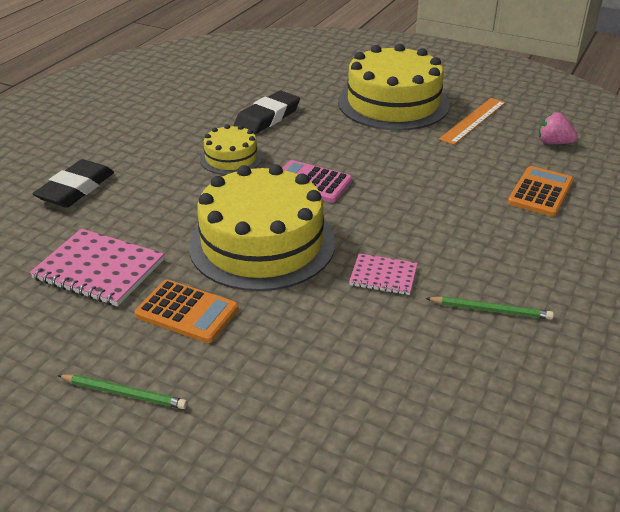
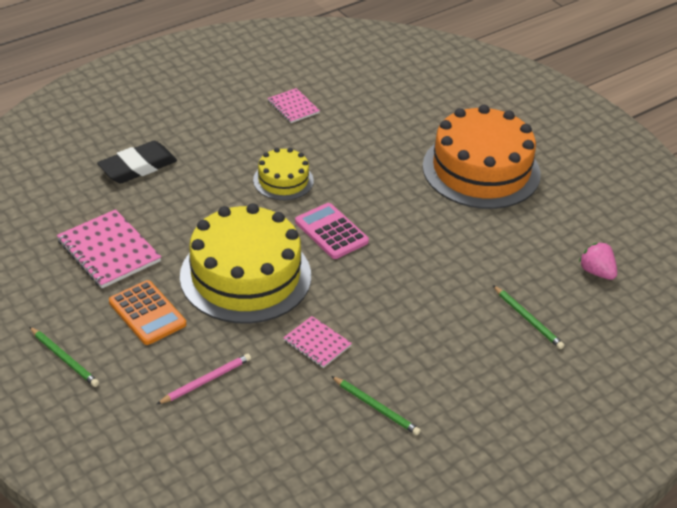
camera: 25 degrees right, 5 degrees up
(193, 104) = (293, 107): none -> pink notebook
(267, 117) = (348, 146): black eraser -> none
(304, 352) = (206, 380): none -> pink pencil
(393, 103) = (481, 170): yellow cake -> orange cake
(473, 120) = (541, 218): orange ruler -> none
(540, 192) = (528, 319): orange calculator -> green pencil

